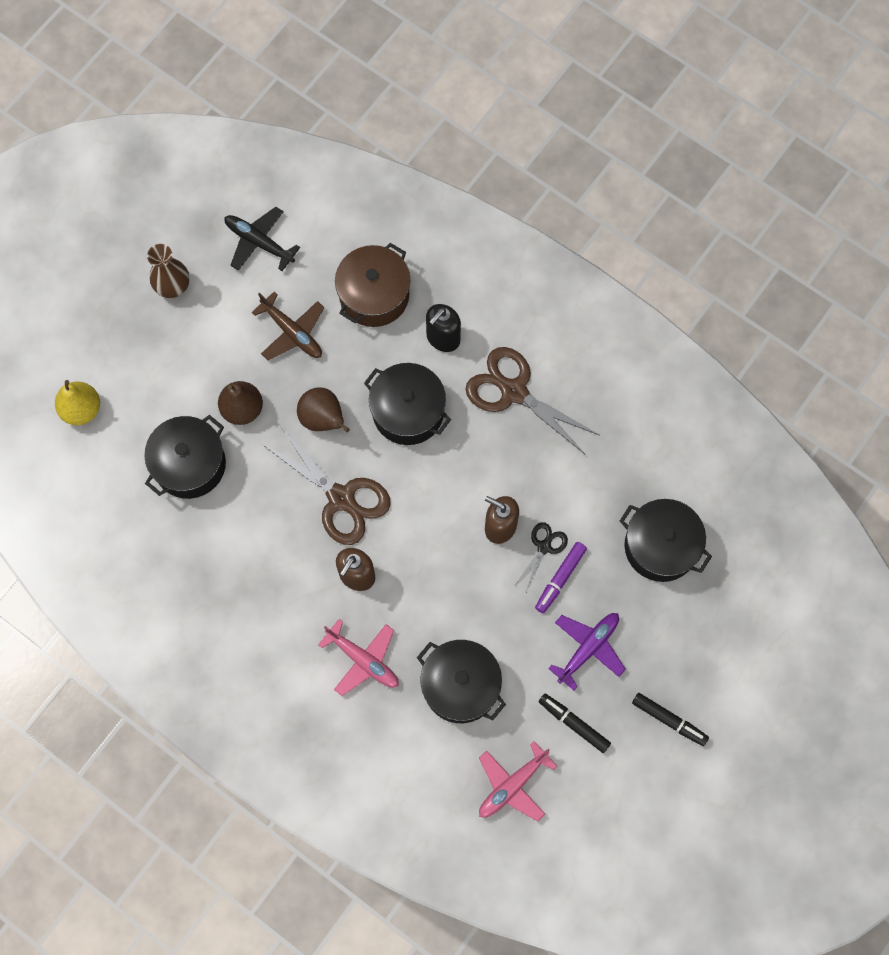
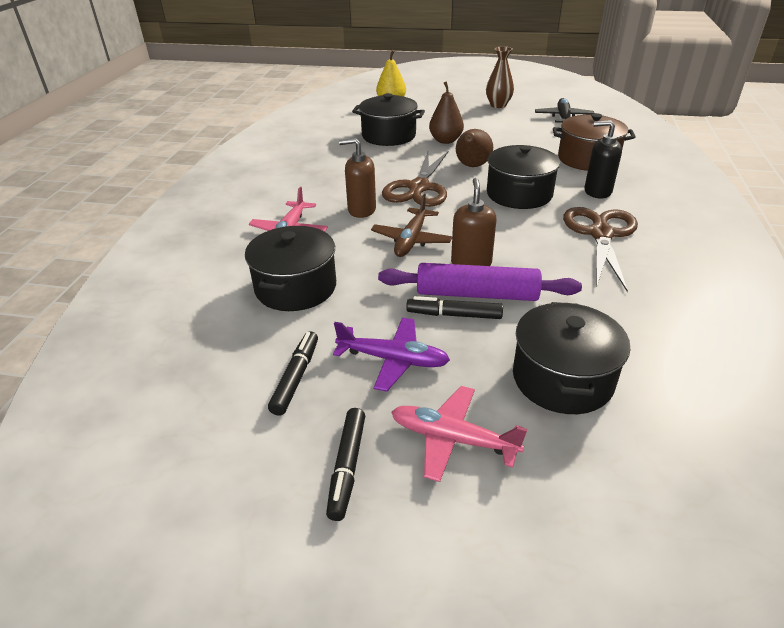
camera: 65 degrees right, 35 degrees down
(292, 332) = (520, 141): brown plane -> brown plane (411, 240)
(512, 785) = (201, 353): pink plane -> pink plane (453, 439)
(544, 547) = (477, 294): black scissors -> purple rolling pin
(560, 578) = (454, 315): purple marker -> black marker

